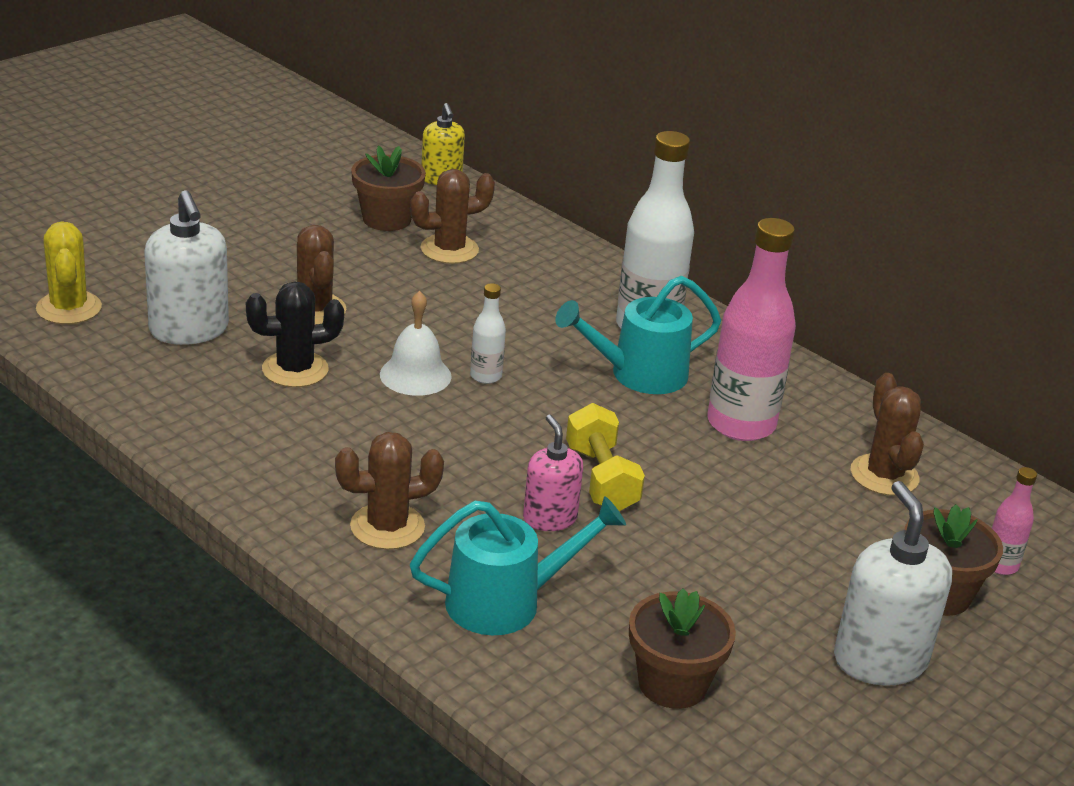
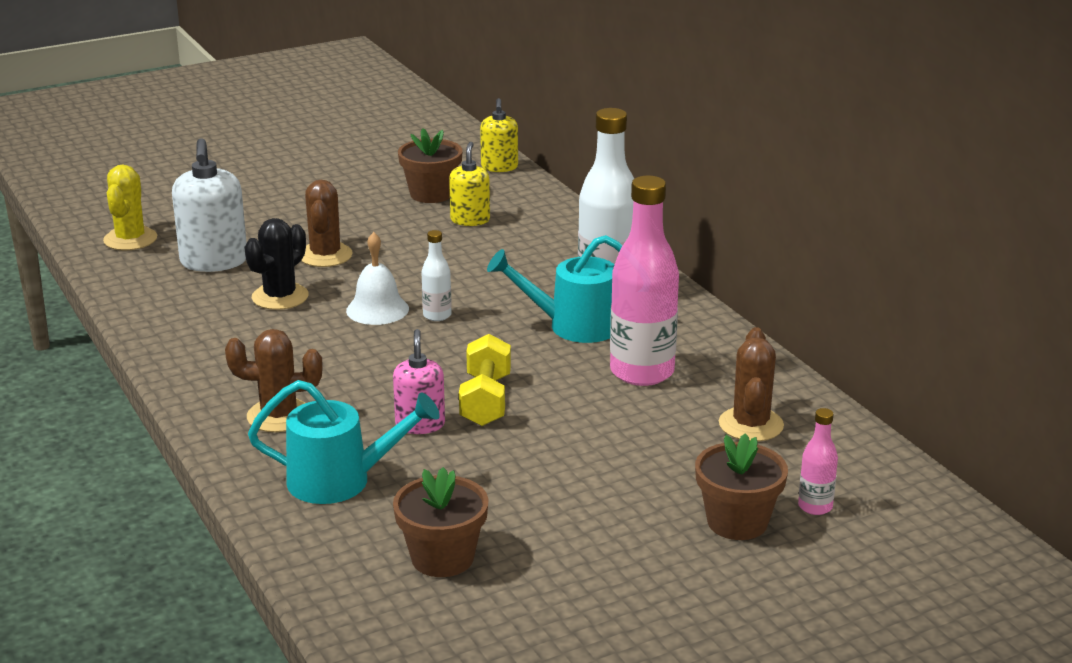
camera: 20 degrees right, 5 degrees down
(295, 370) = (280, 297): black cactus -> black cactus turned 60 degrees counterclockwise
(449, 249) = (470, 220): brown cactus -> yellow soap dispenser
(879, 660) = (644, 565): white soap dispenser -> none

